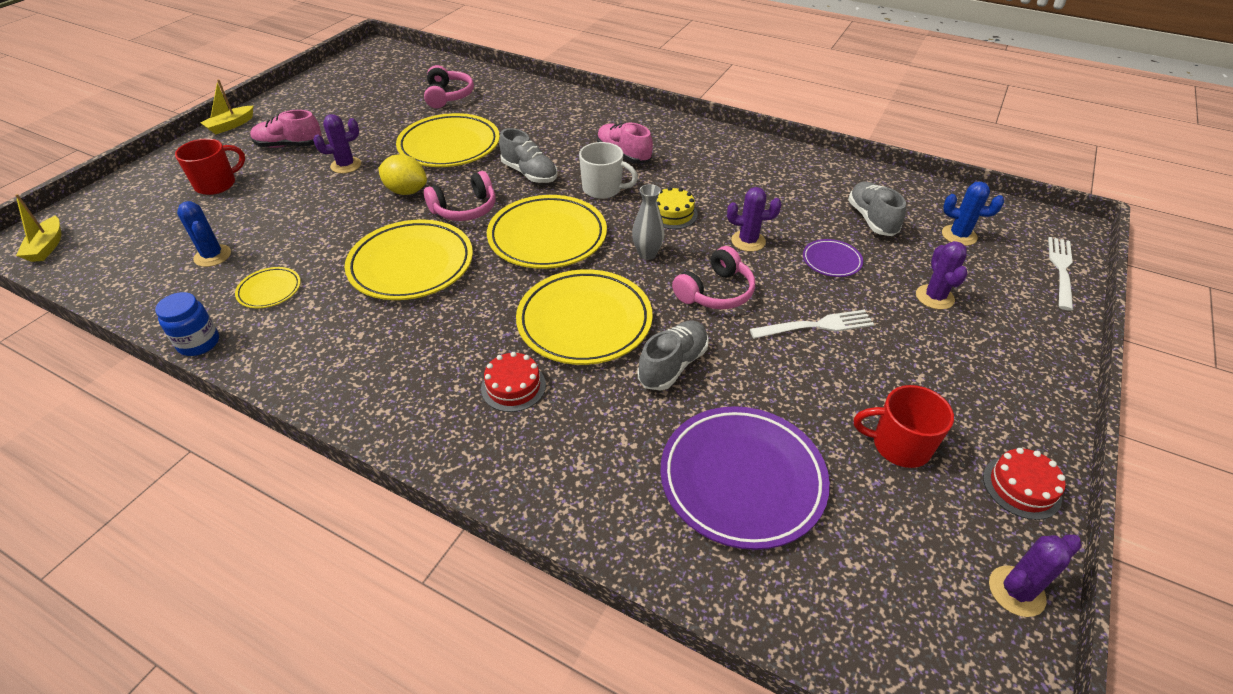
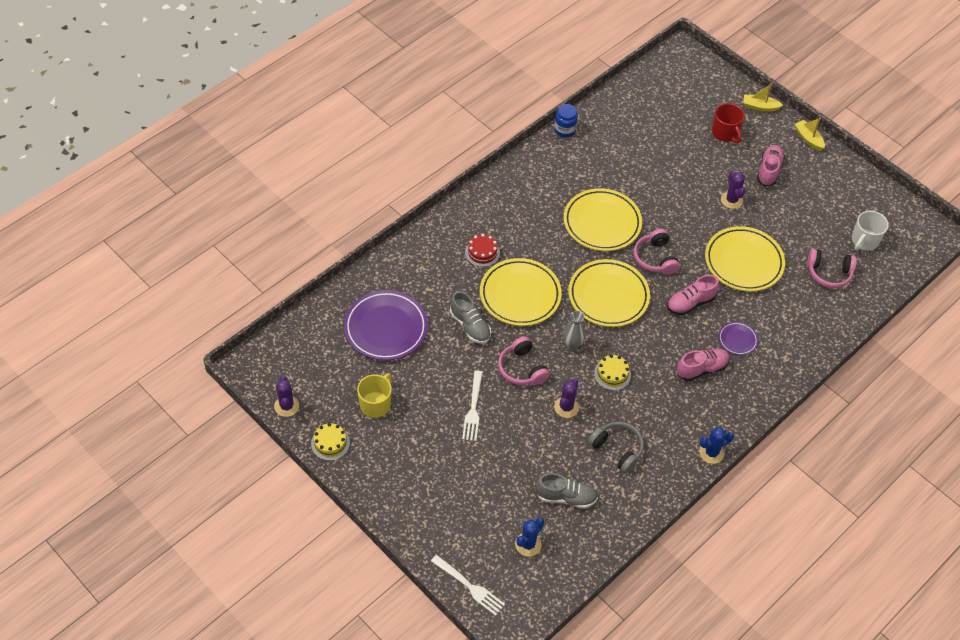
camera: 105 degrees right, 10 degrees up
(47, 246) = (676, 63): yellow boat -> yellow boat (760, 107)
(212, 256) = (642, 133): blue cactus -> blue cactus (711, 453)
(269, 290) = (600, 158): yellow plate -> none
(406, 191) = (687, 230): yellow lemon -> none
(529, 173) = (690, 303): grey shoe -> pink shoe
(603, 189) = (656, 342): white mug -> white mug (864, 241)
(775, 193) = (617, 449): none -> grey headphones
(831, 261) = (528, 447): purple plate -> purple plate (737, 340)
(899, 445) = (376, 404): red mug -> yellow mug
(934, 297) = (473, 488): purple cactus -> none
(1021, 487) = (330, 443): red cake -> yellow cake

